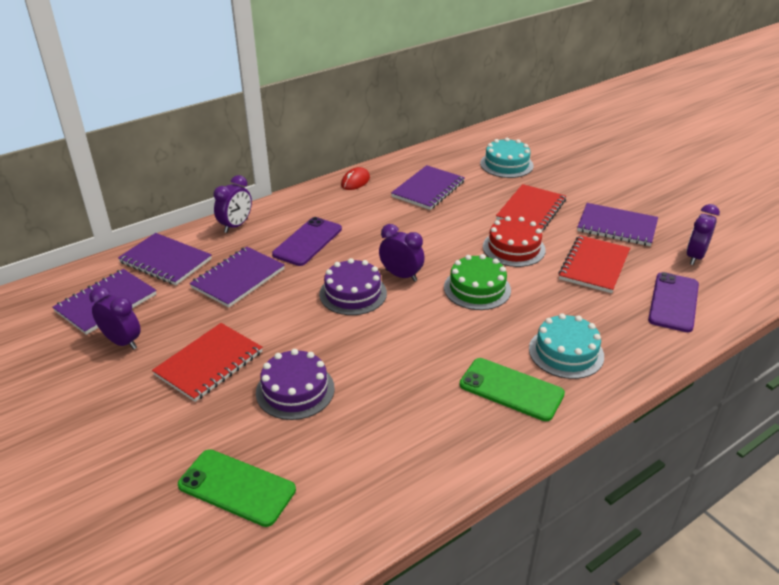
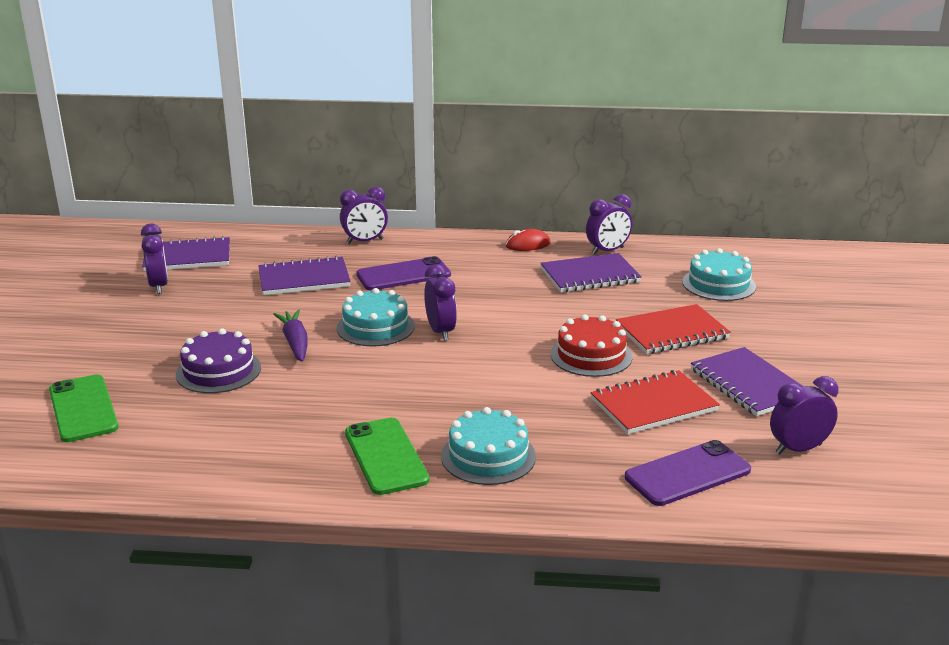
camera: 40 degrees right, 10 degrees down
(165, 261) = (271, 246): purple notebook -> none
(209, 363) = (190, 325): red notebook -> none
(315, 335) = (295, 342): none -> purple carrot
(353, 293) = (375, 327): purple cake -> turquoise cake
(411, 166) = (607, 251): none -> purple clock
(477, 288) = (493, 371): green cake -> none

